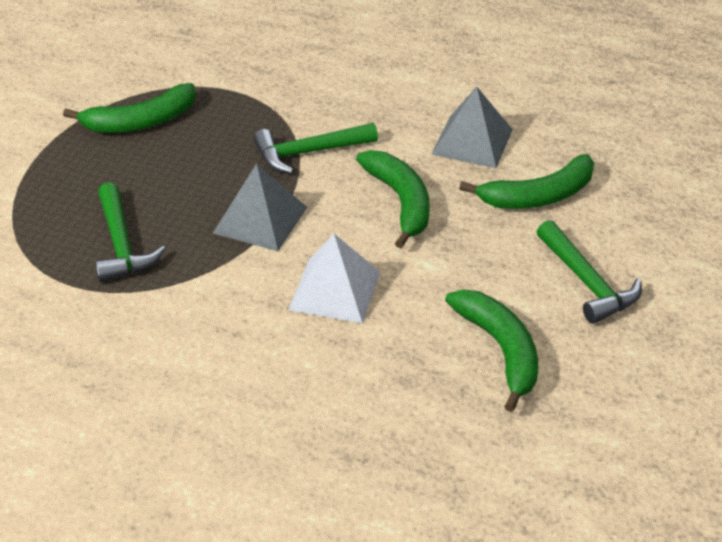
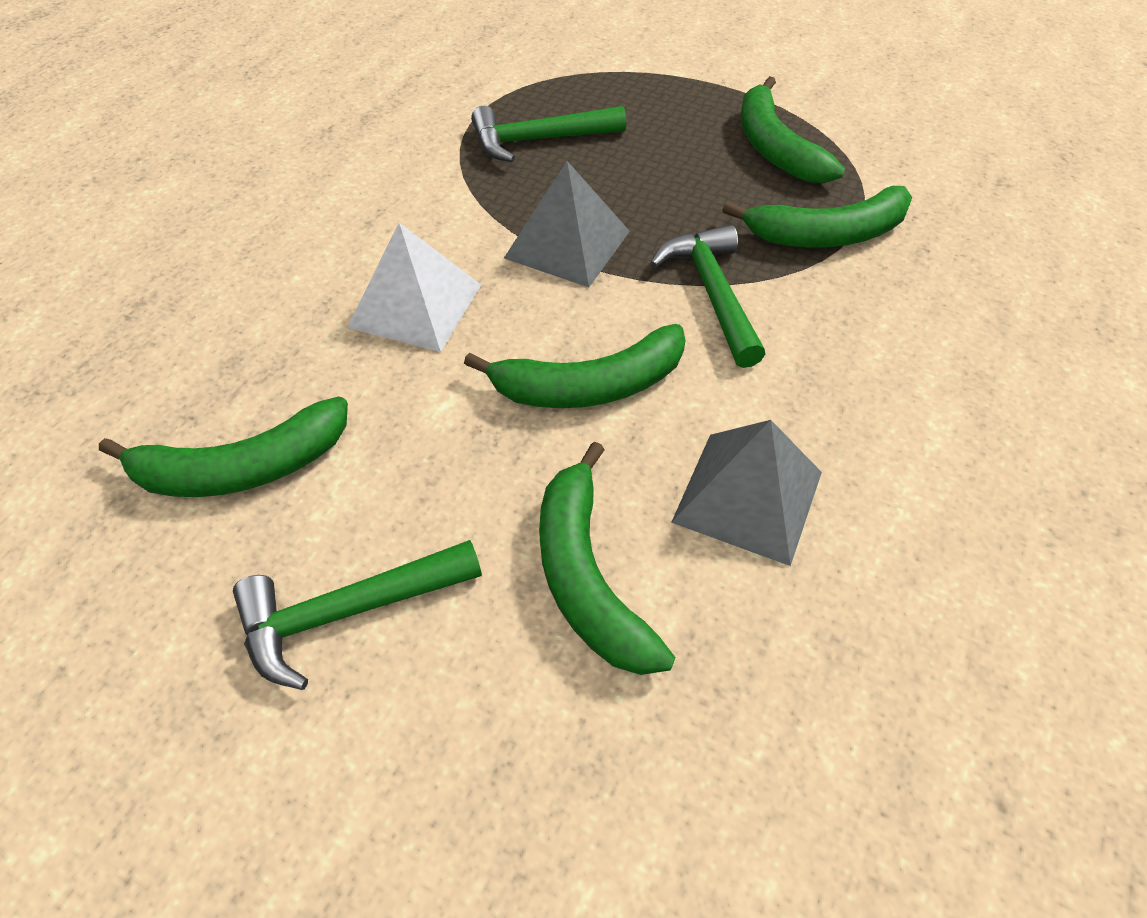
camera: 95 degrees right, 10 degrees up
(244, 103) = (827, 234): none -> green banana

